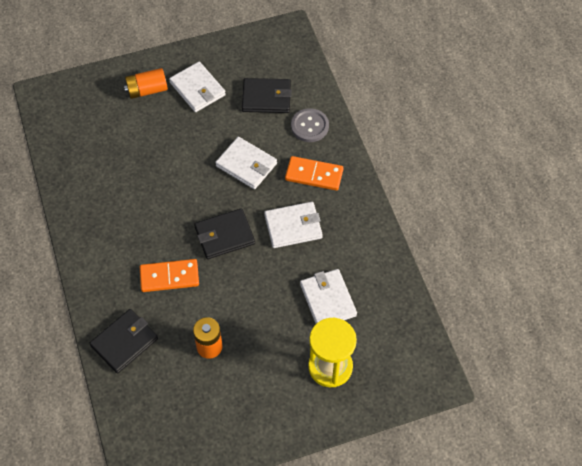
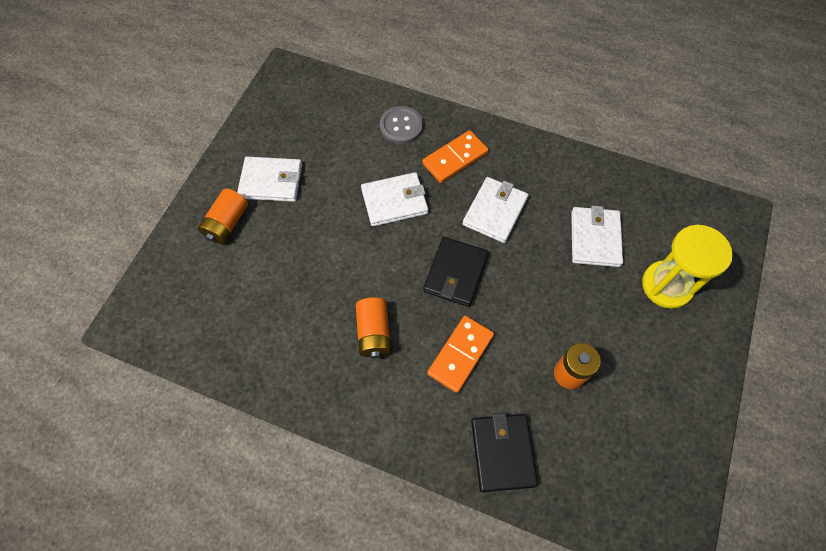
camera: 50 degrees left, 5 degrees up
(143, 220) = (374, 333): none -> orange battery
(266, 98) = (338, 136): black wallet -> none
(328, 300) = (595, 238): white wallet -> white wallet turned 75 degrees clockwise

